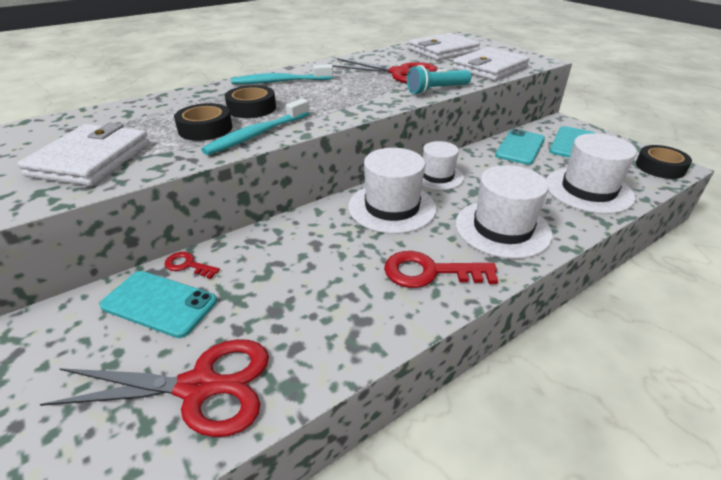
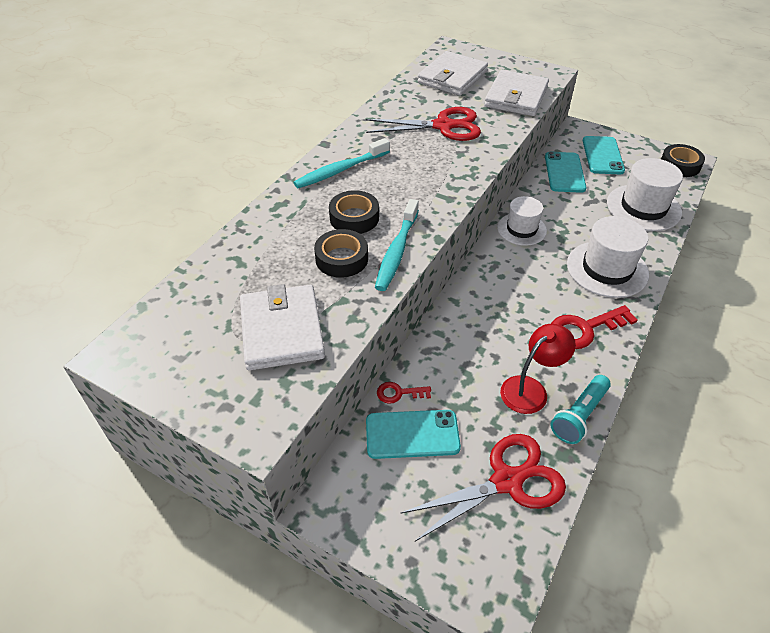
camera: 25 degrees left, 10 degrees up
(317, 306) = (530, 389): none -> red lamp
(392, 207) = (511, 276): white hat -> none
(437, 90) = (496, 143): turquoise flashlight -> turquoise flashlight (579, 416)

